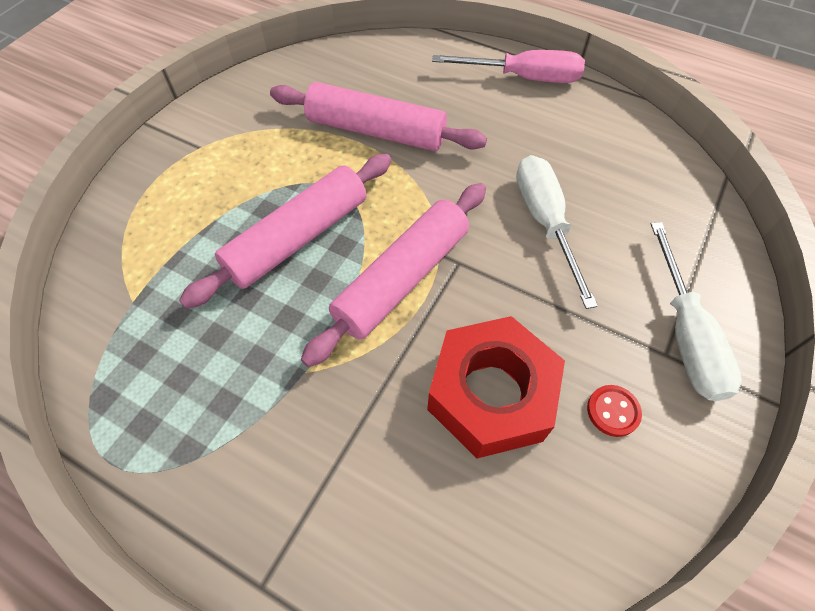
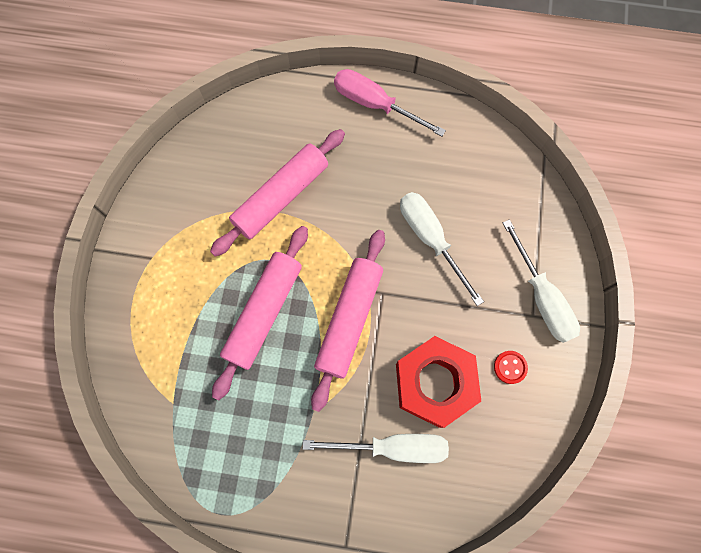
camera: 20 degrees left, 15 degrees up
(376, 131) = (281, 197): pink rolling pin -> pink rolling pin turned 45 degrees counterclockwise
(396, 460) = (392, 446): none -> white screwdriver
(523, 78) = (375, 105): pink screwdriver -> pink screwdriver turned 135 degrees counterclockwise

